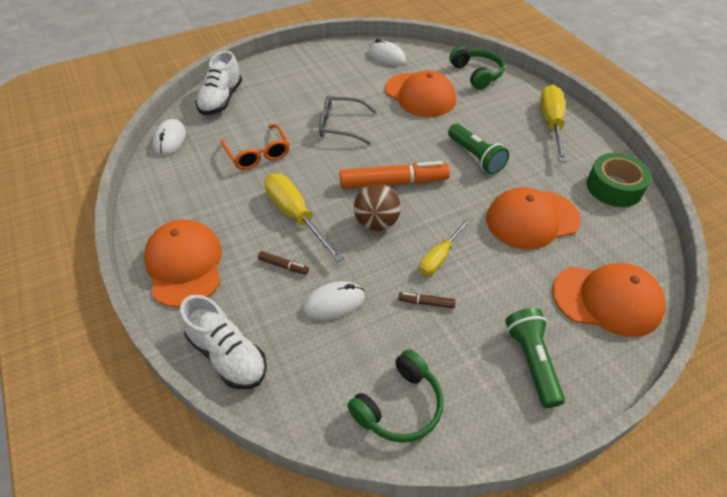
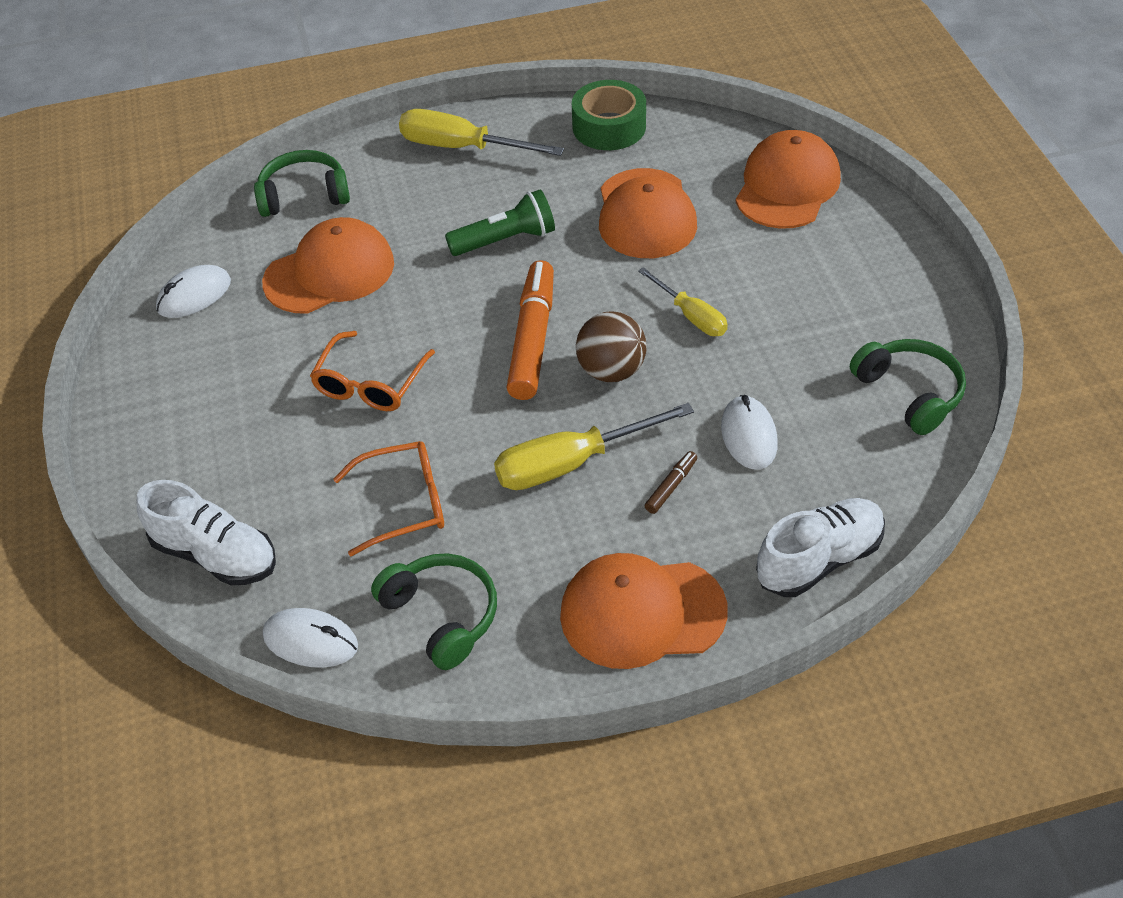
camera: 75 degrees left, 0 degrees up
(184, 182) = (442, 615): none -> green headphones
(341, 126) = (370, 383): grey glasses -> orange glasses
(426, 303) = (765, 343): brown marker -> none
(531, 361) = (862, 269): green flashlight -> none

